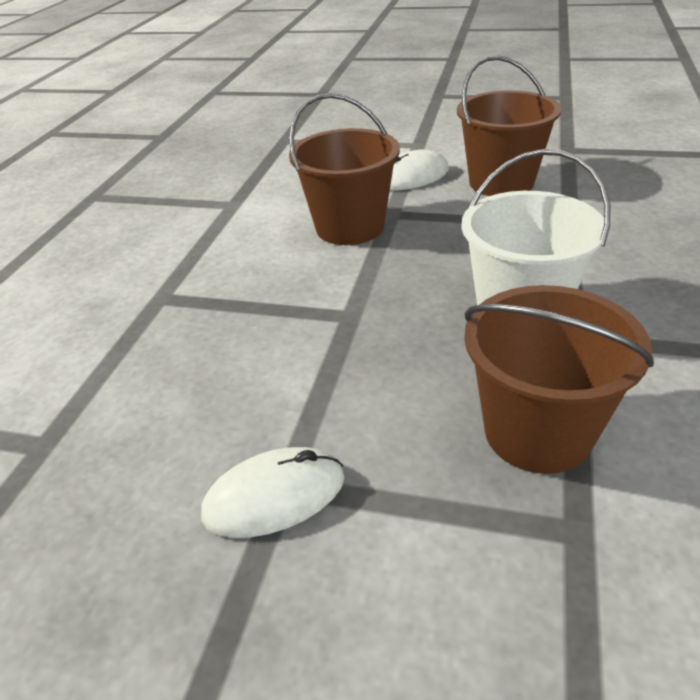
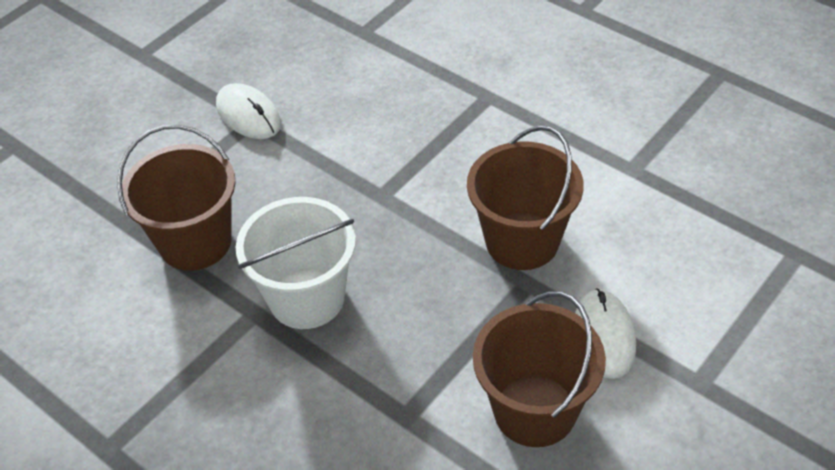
camera: 115 degrees right, 10 degrees up
(274, 496) = (248, 115): white mouse -> white mouse turned 45 degrees counterclockwise

